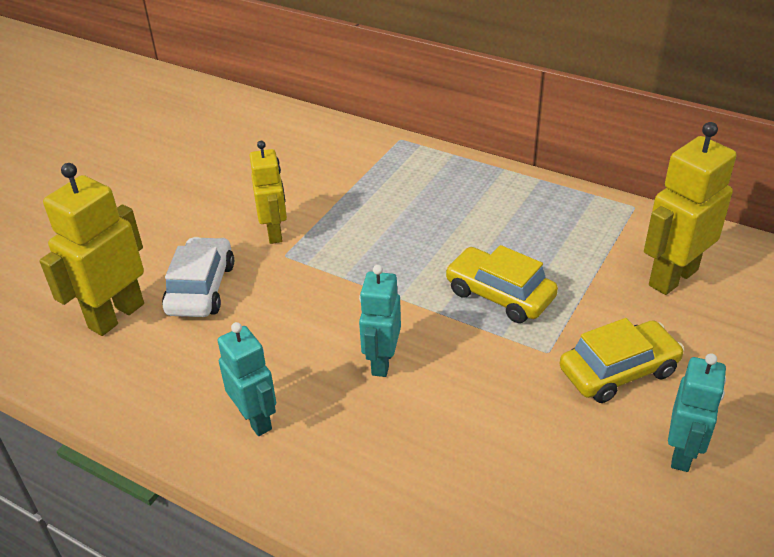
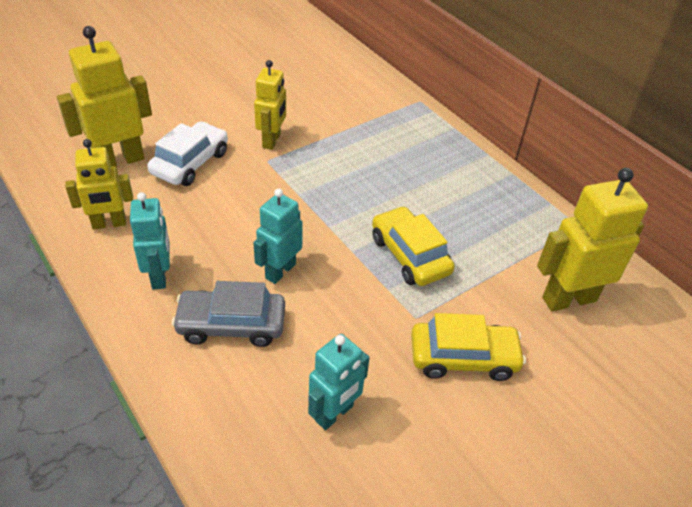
camera: 20 degrees right, 5 degrees up
(156, 388) = (109, 224): none -> yellow robot
(371, 436) = (231, 325): none -> grey car
(682, 453) = (468, 449): turquoise robot -> turquoise robot (334, 414)

